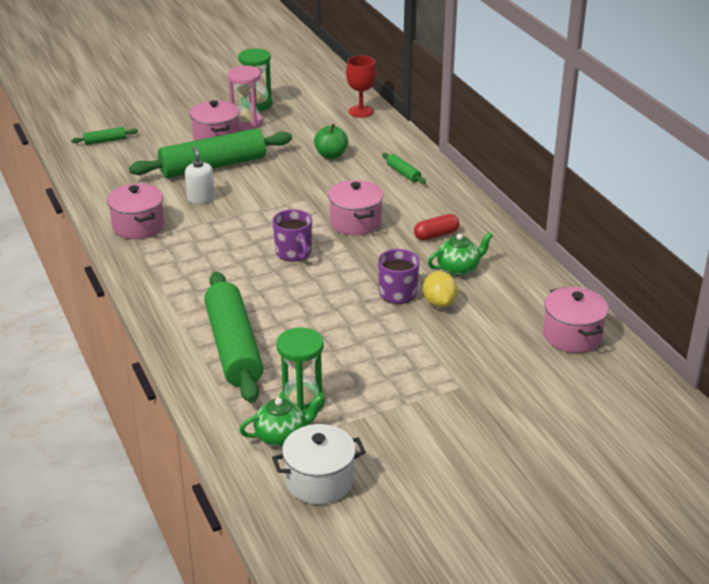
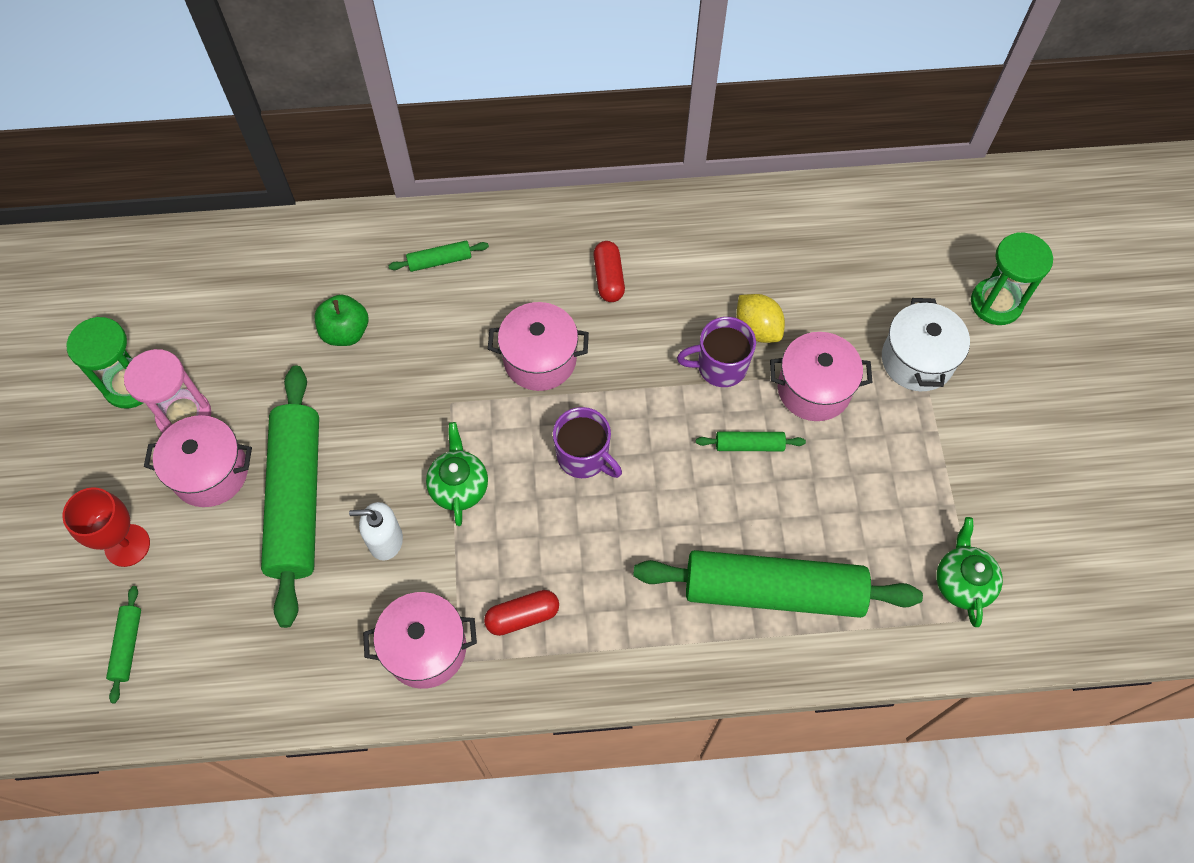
camera: 70 degrees left, 30 degrees up
(172, 254) = (522, 616): none -> red capsule
(294, 253) = (584, 457): purple mug -> purple mug turned 45 degrees clockwise
(301, 402) = (905, 542): green hourglass -> green hourglass (996, 303)
(319, 481) = (1048, 565): white pot -> white pot (917, 360)
(341, 317) = (749, 445): none -> green rolling pin
(361, 111) = (236, 253): red goblet -> red goblet (127, 545)
(439, 303) = (757, 329): yellow lemon -> yellow lemon turned 45 degrees clockwise
(459, 268) = (693, 281): green teapot -> green teapot (459, 486)
(572, 336) = (864, 223): pink pot -> pink pot (814, 389)

